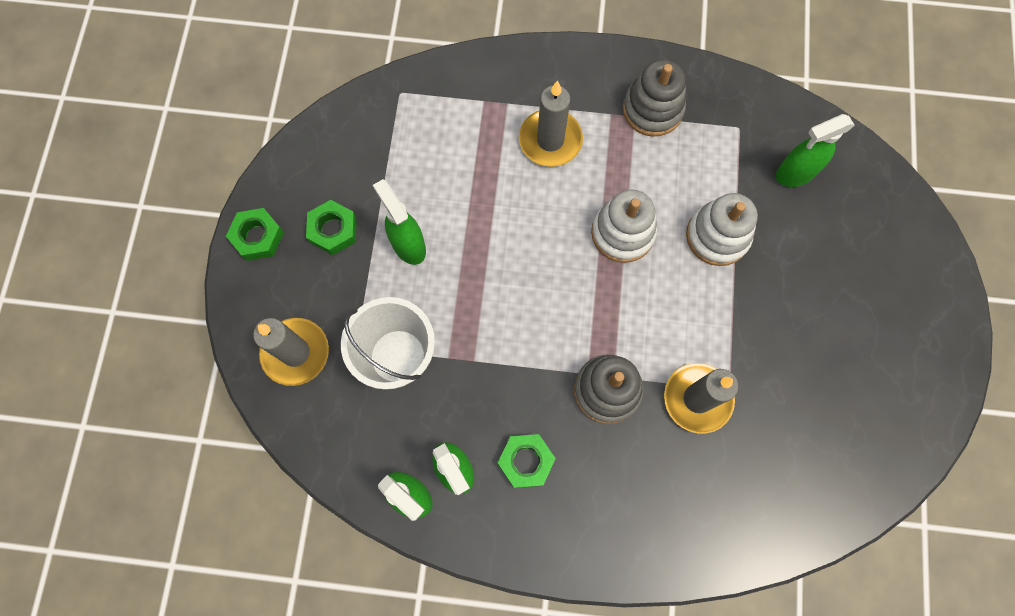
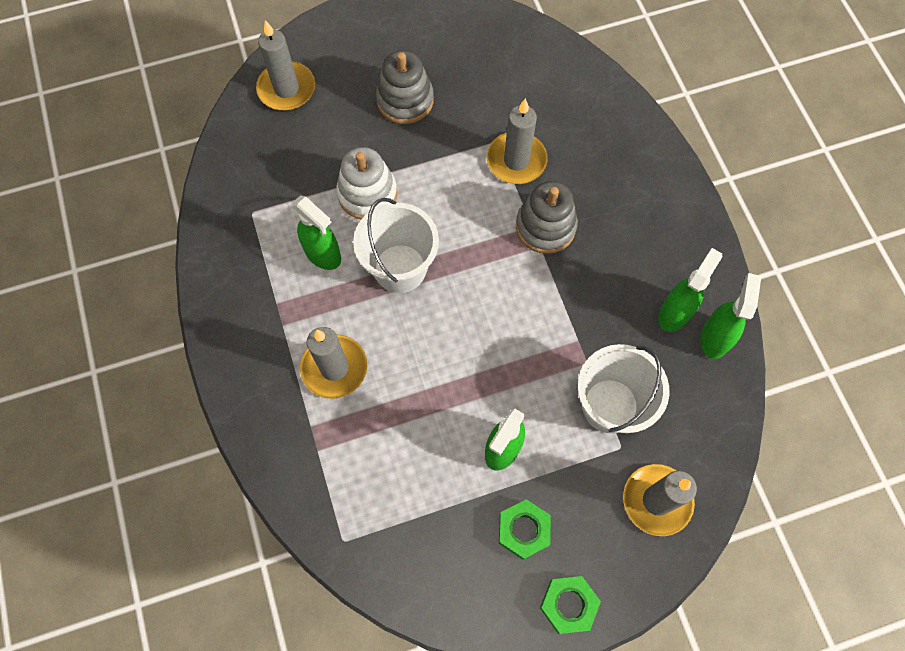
camera: 115 degrees left, 5 degrees down
(526, 461) = (636, 263): green nut -> none
(622, 233) = (400, 268): white stacking toy -> white bucket
(652, 109) = (262, 290): grey stacking toy -> grey stacking toy (405, 100)
(795, 173) = (279, 155): green spray bottle -> green spray bottle (323, 254)
(875, 208) = (286, 89): none -> grey candle

